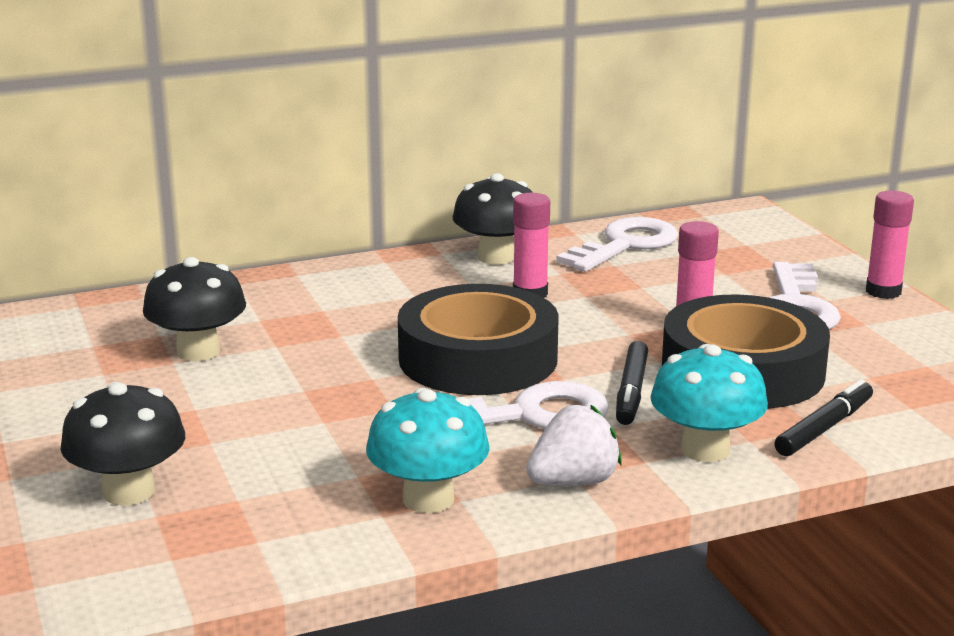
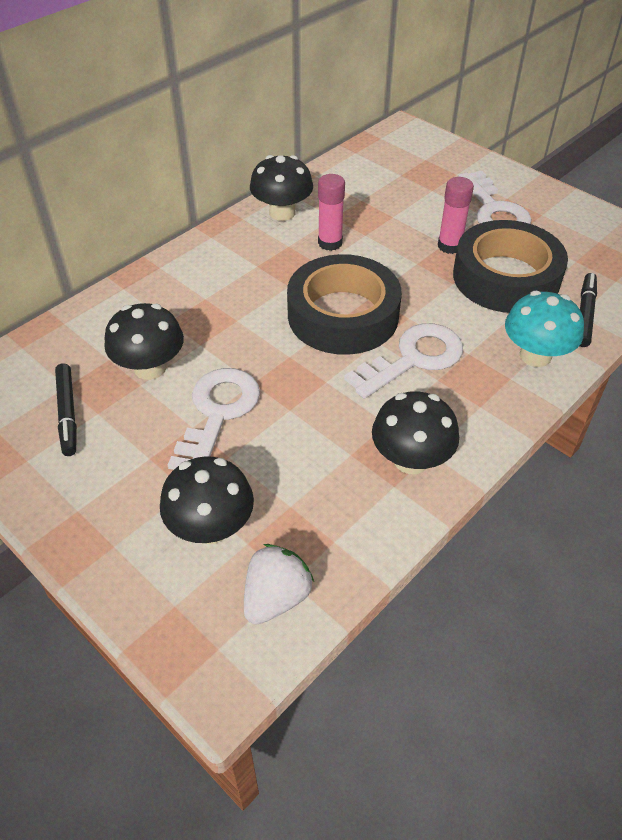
camera: 25 degrees left, 25 degrees up
(428, 499) = (411, 460): turquoise mushroom -> black mushroom
(573, 482) = (484, 412): white strawberry -> white strawberry (276, 597)
(625, 245) = (354, 179): white key -> white key (217, 413)
(631, 392) = (457, 317): black marker -> black marker (68, 413)
(883, 291) = (531, 182): pink glue stick -> none

